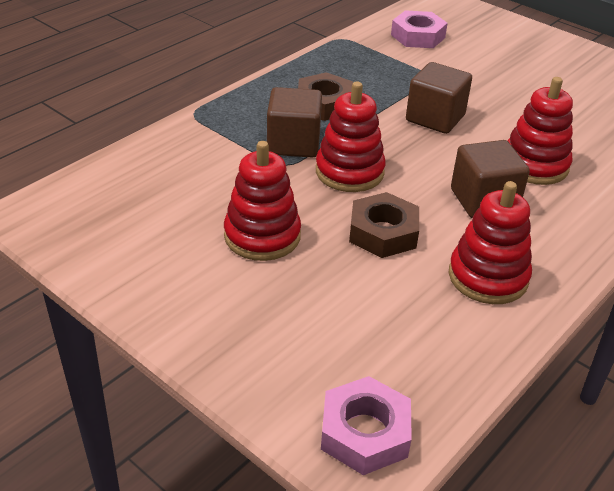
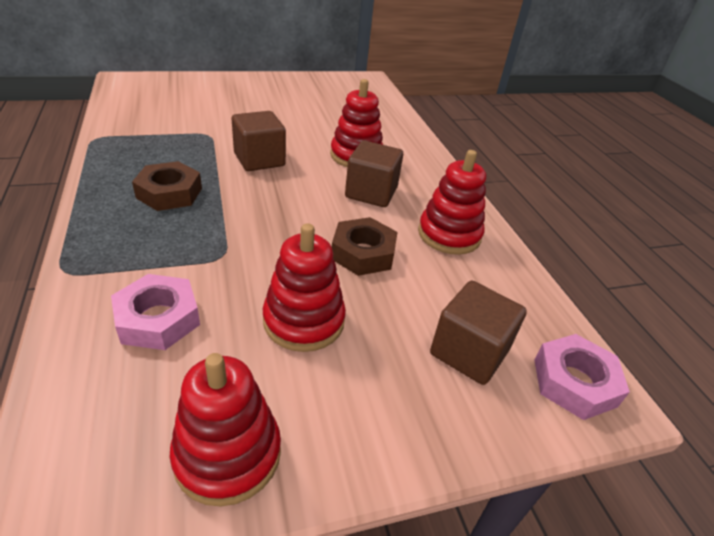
camera: 60 degrees left, 0 degrees up
(293, 143) = (199, 236): brown cube -> brown cube (469, 352)
(349, 172) = (274, 229): red stacking toy -> red stacking toy (228, 454)
(417, 36) = (152, 111): pink nut -> pink nut (158, 319)

